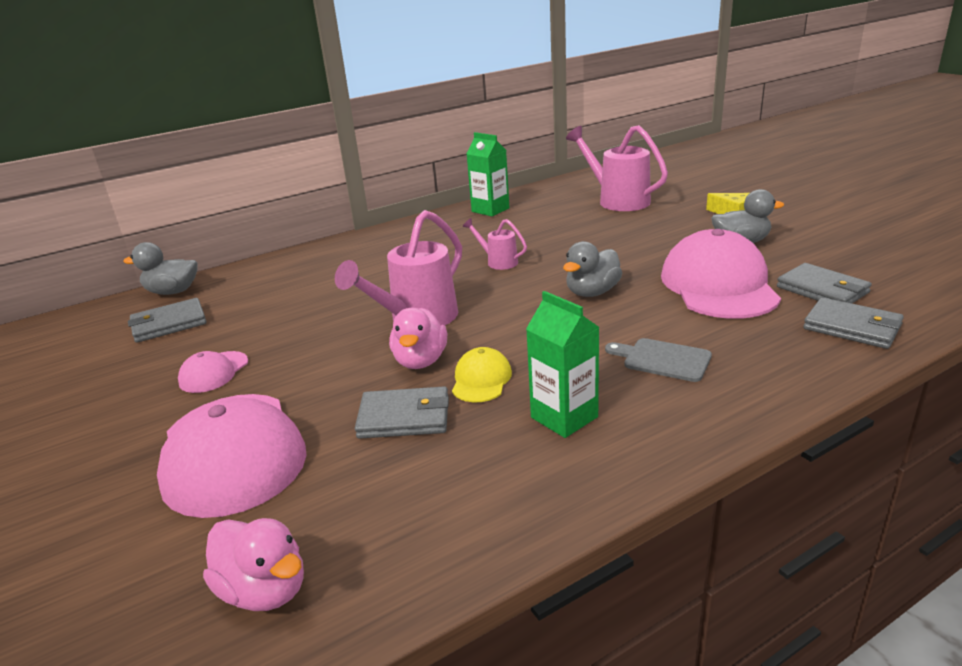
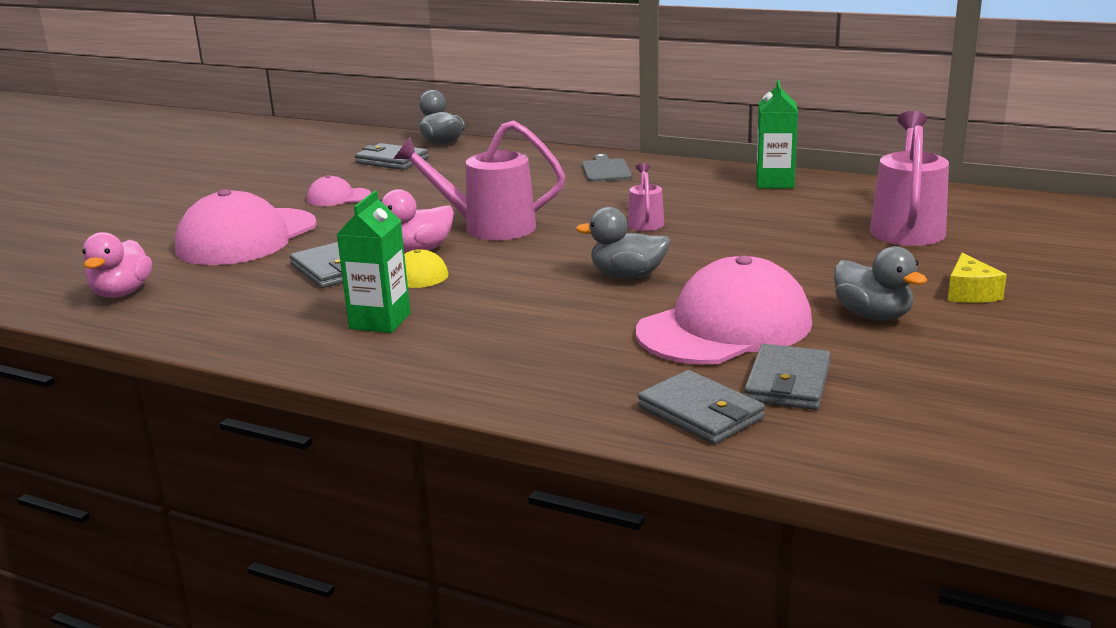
camera: 55 degrees right, 5 degrees down
(662, 359) = (519, 336): grey cutting board -> grey cutting board (606, 170)
(852, 327) = (700, 413): grey wallet -> grey wallet turned 45 degrees counterclockwise

